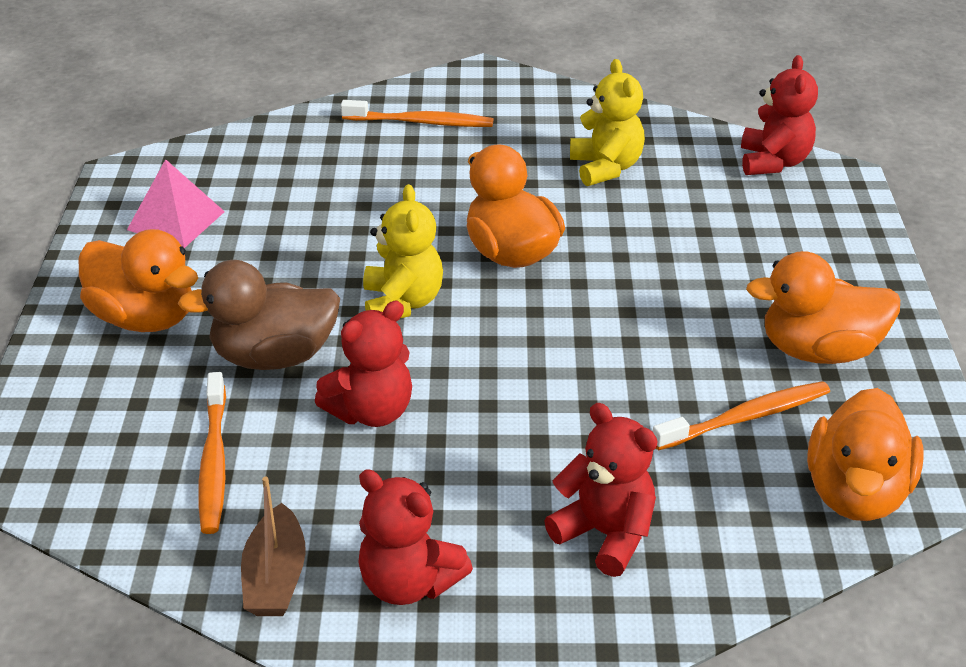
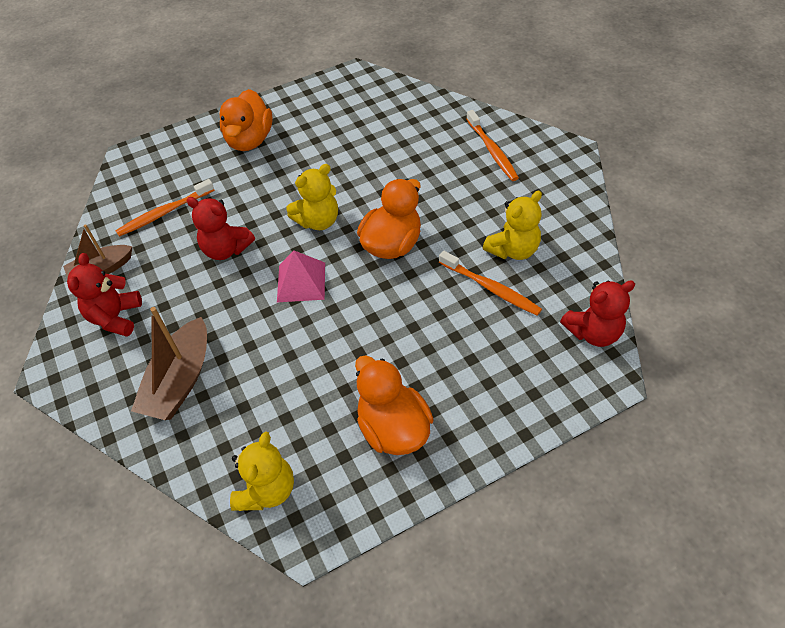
camera: 65 degrees right, 15 degrees up
(176, 220) = (330, 110): pink pyramid -> pink pyramid (301, 282)
(274, 356) = (247, 196): brown duck -> none
(605, 534) = (180, 380): red teddy bear -> brown boat
(745, 418) = (306, 410): orange toothbrush -> orange toothbrush (490, 288)
(856, 493) = (267, 490): orange duck -> yellow teddy bear

